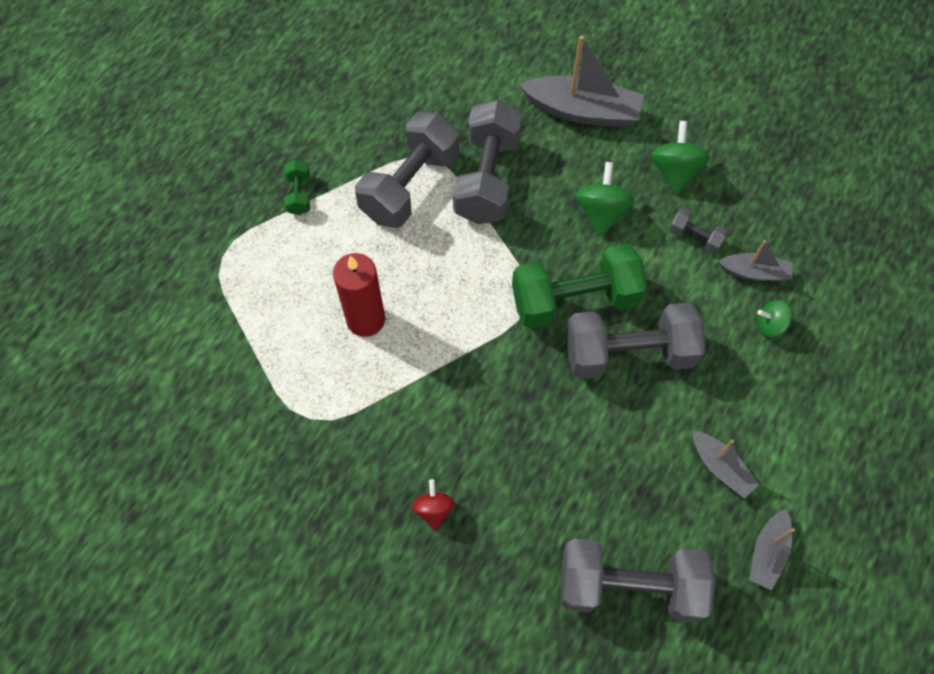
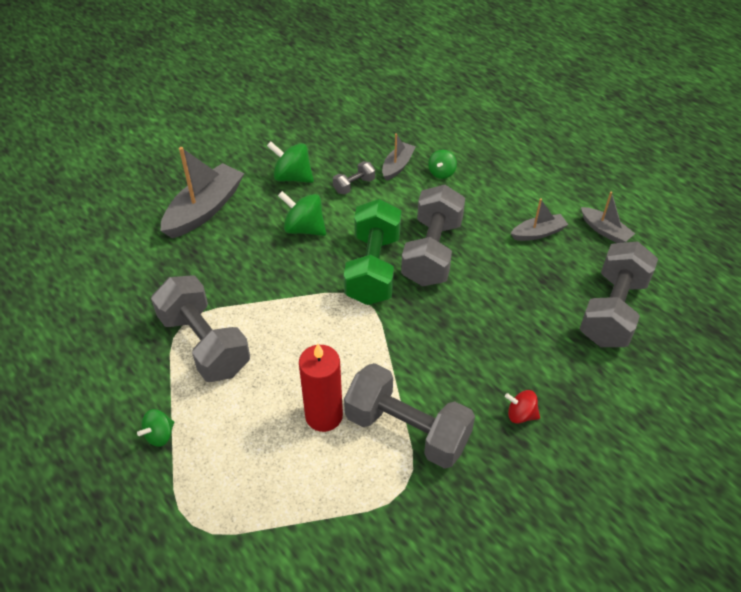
camera: 70 degrees left, 15 degrees down
(299, 194) = (160, 435): green dumbbell -> green spinning top
(487, 179) = (231, 288): grey dumbbell -> grey dumbbell (407, 430)

